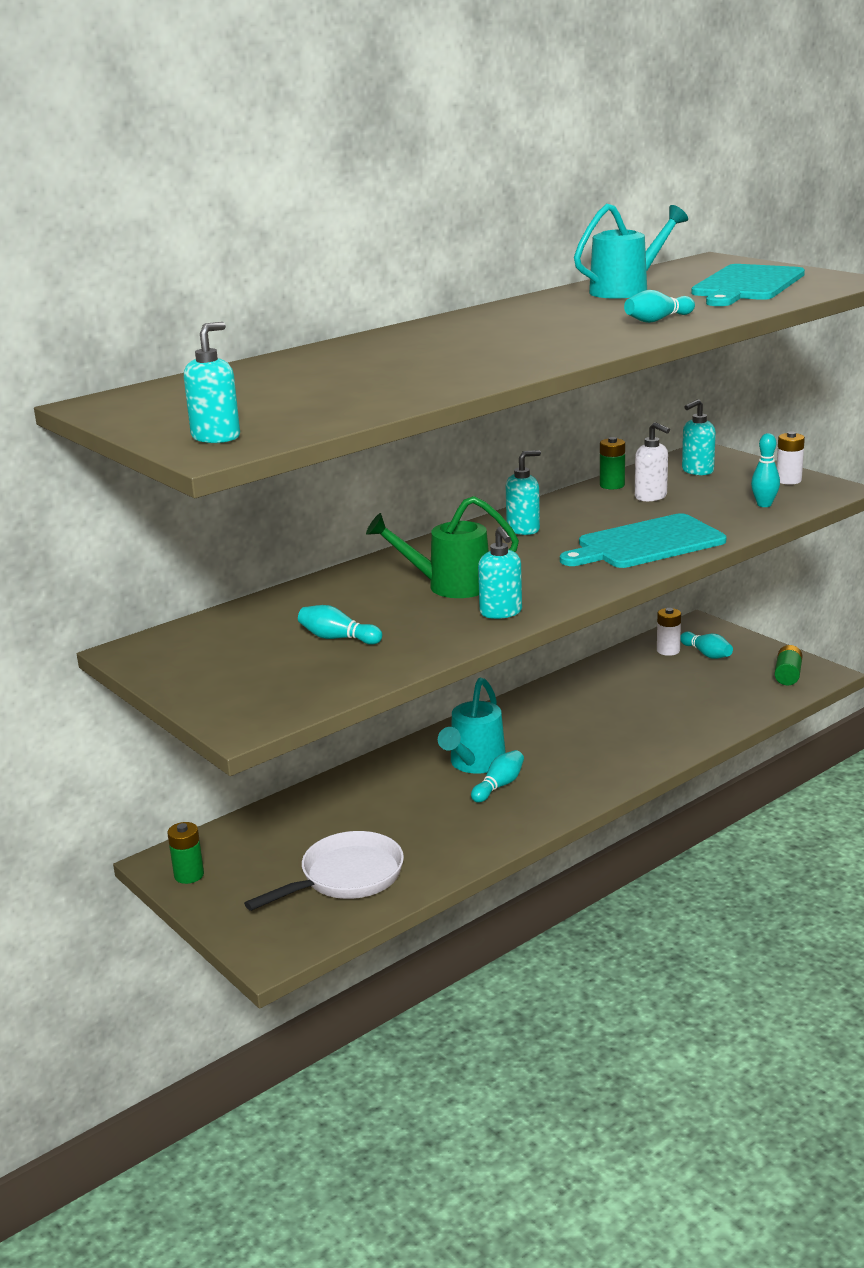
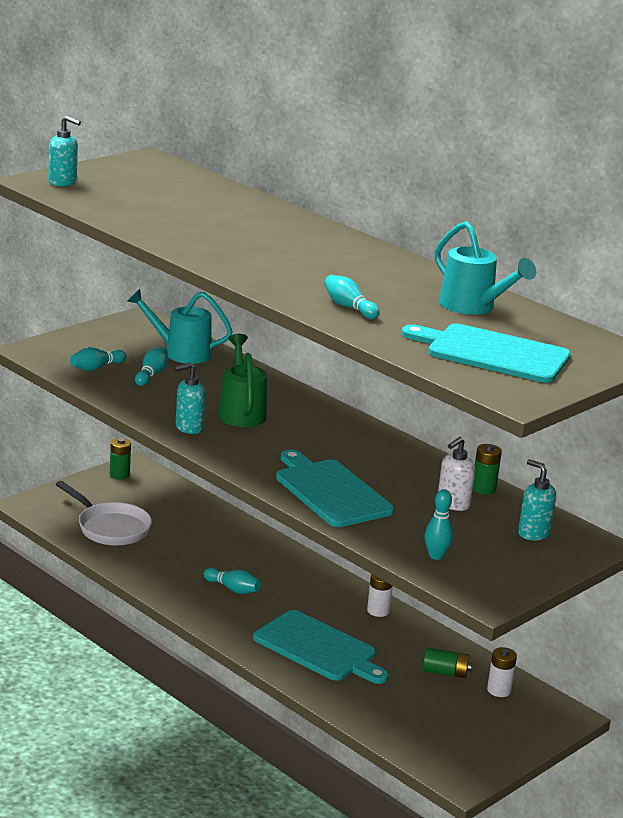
camera: 80 degrees right, 0 degrees up
(474, 764) = (268, 579): turquoise watering can -> turquoise watering can (181, 352)
(523, 529) = (364, 444): turquoise soap dispenser -> none
(617, 736) = (318, 648): none -> turquoise cutting board
(706, 654) = (495, 713): turquoise bowling pin -> turquoise bowling pin (96, 368)
(787, 675) = (454, 757): green battery -> green battery (445, 672)
(788, 480) = (511, 578): white battery -> white battery (378, 611)

